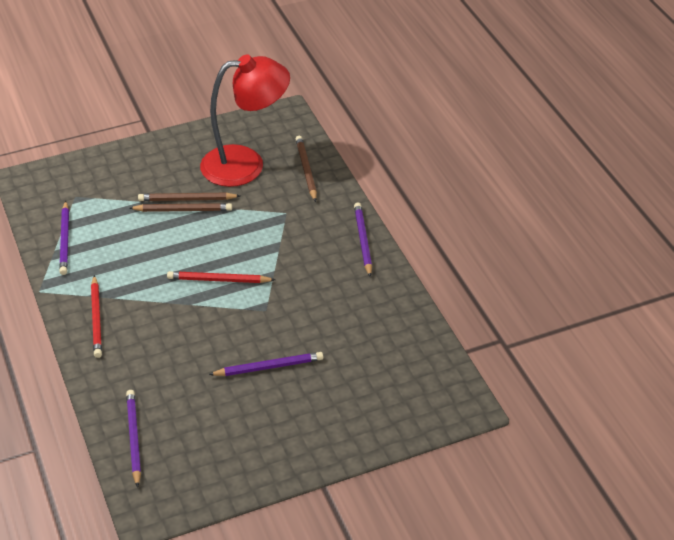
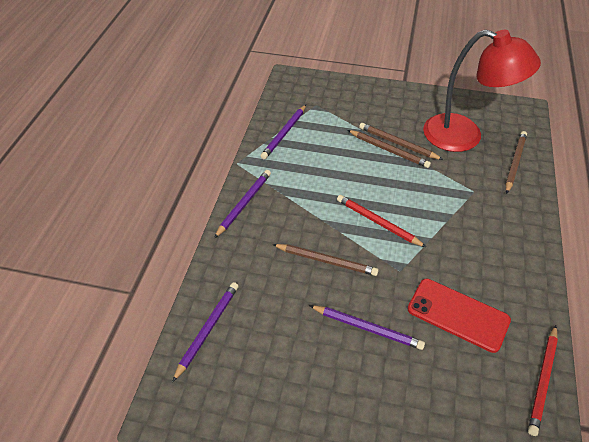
camera: 35 degrees right, 5 degrees up
(96, 319) = (259, 206): red pencil -> red pencil (542, 380)
(196, 334) = (326, 261): none -> brown pencil
(334, 320) = (458, 315): none -> red phone
(363, 240) = (531, 250): purple pencil -> purple pencil (244, 204)

